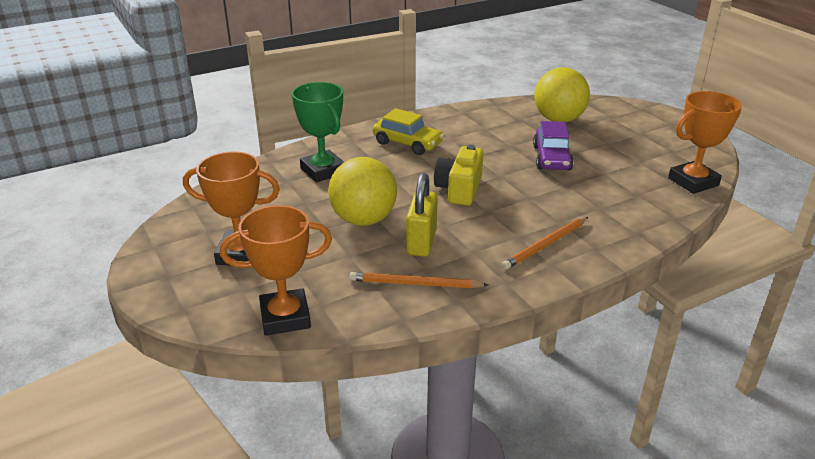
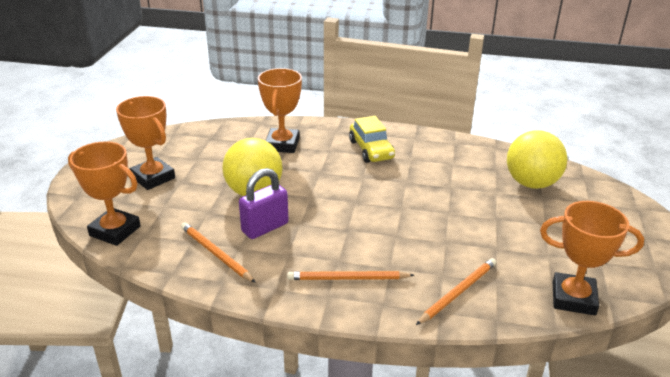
camera: 40 degrees right, 0 degrees up
(323, 171) = (282, 144): green trophy -> orange trophy
(421, 242) = (265, 227): yellow padlock -> purple padlock
(459, 189) = (353, 202): yellow camera -> none
(552, 158) = (469, 213): purple car -> none
(628, 214) = (458, 292): none -> orange pencil

